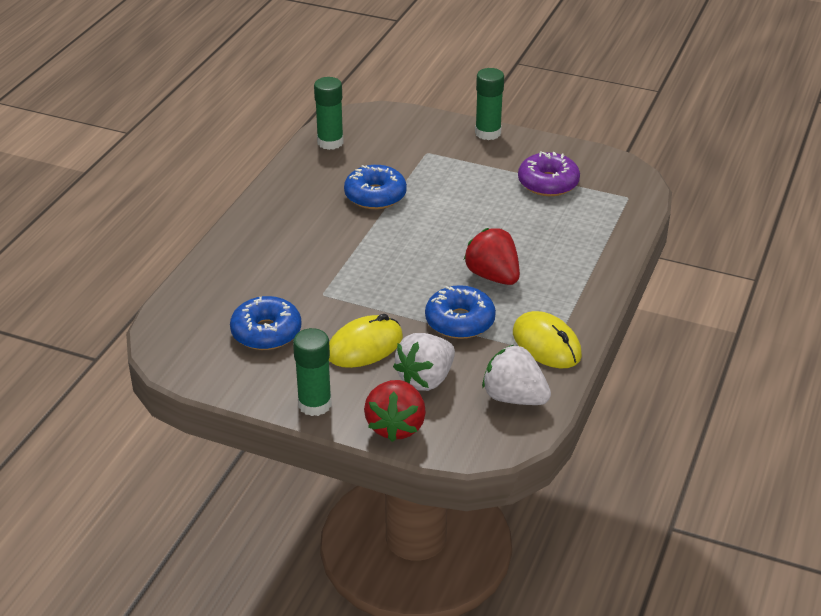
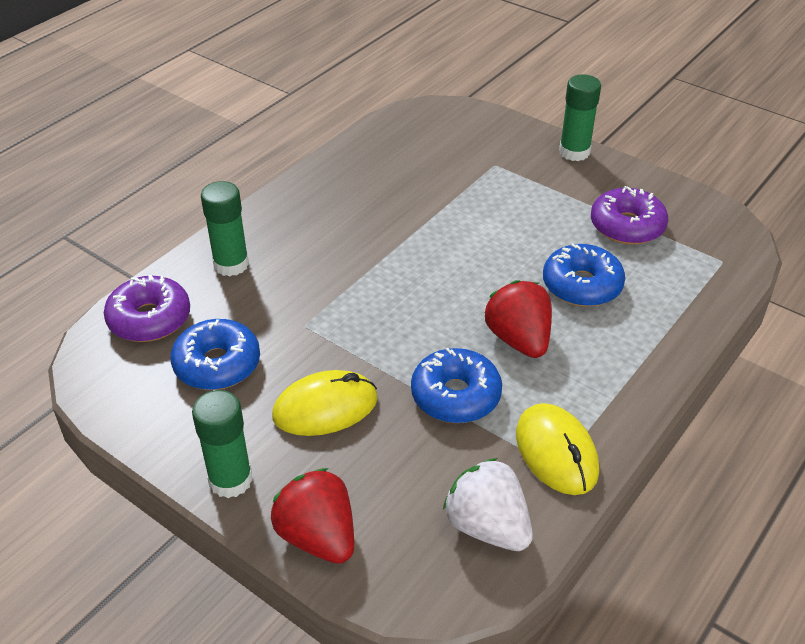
camera: 15 degrees right, 5 degrees up
(194, 310) = (149, 319): none -> purple donut
(330, 142) = (390, 136): green glue stick -> green glue stick (231, 264)
(375, 196) = (415, 209): blue donut -> blue donut (582, 285)
(396, 426) = (318, 536): red strawberry -> red strawberry turned 120 degrees clockwise
(426, 379) = (383, 472): white strawberry -> none

